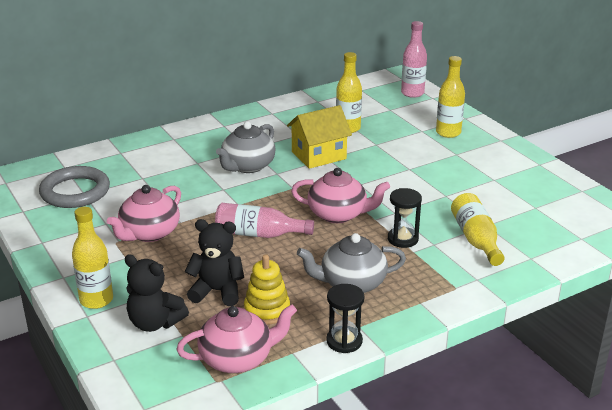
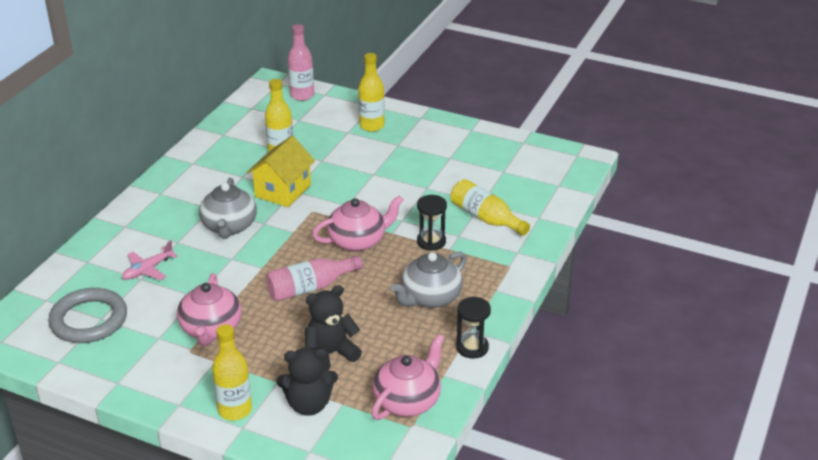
camera: 35 degrees left, 5 degrees up
(154, 173) = (148, 269): none -> pink plane
(267, 310) = (388, 350): yellow stacking toy -> none

